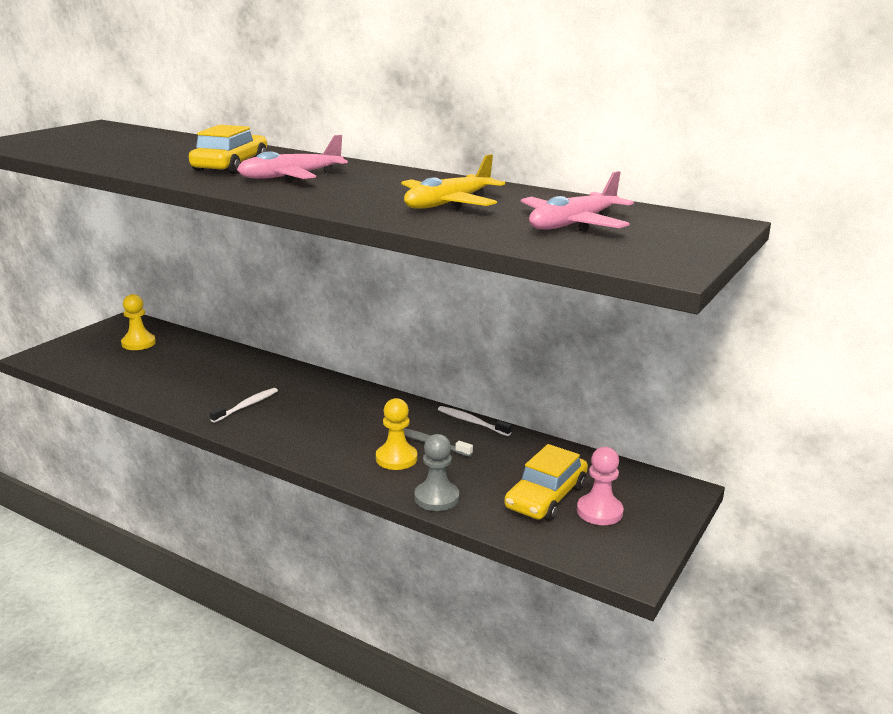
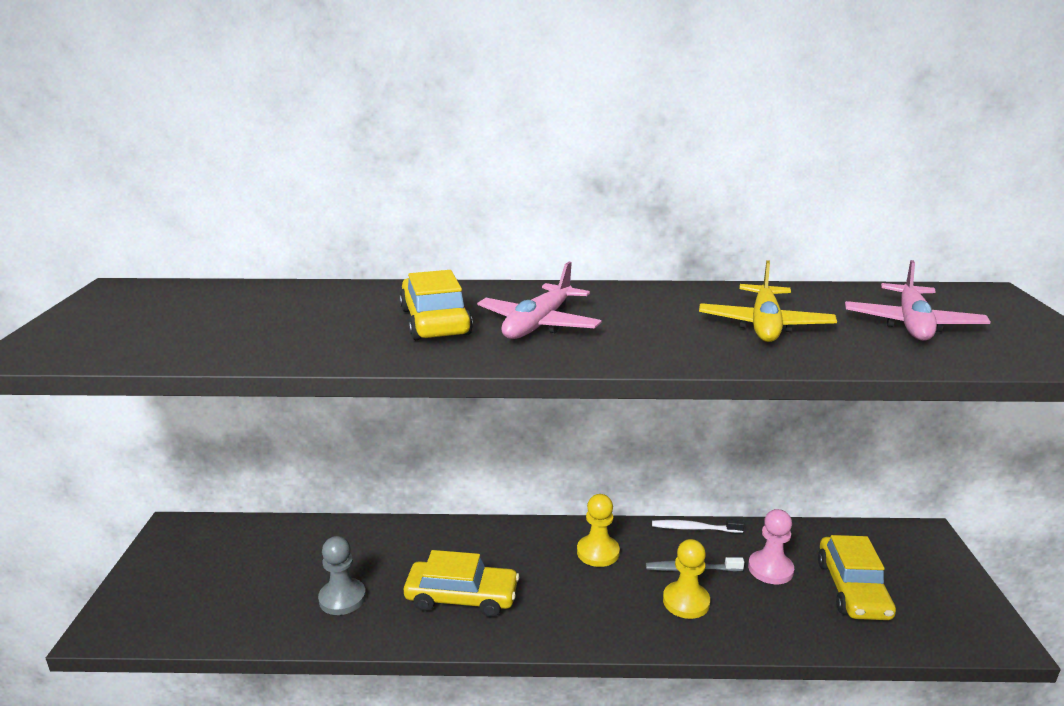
camera: 30 degrees left, 0 degrees up
(138, 343) = (227, 557): yellow pawn -> yellow pawn (598, 552)
(247, 406) = (462, 597): white toothbrush -> yellow car
(436, 498) = (776, 633): grey pawn -> grey pawn (342, 598)
(599, 511) = (906, 586): pink pawn -> pink pawn (770, 569)

